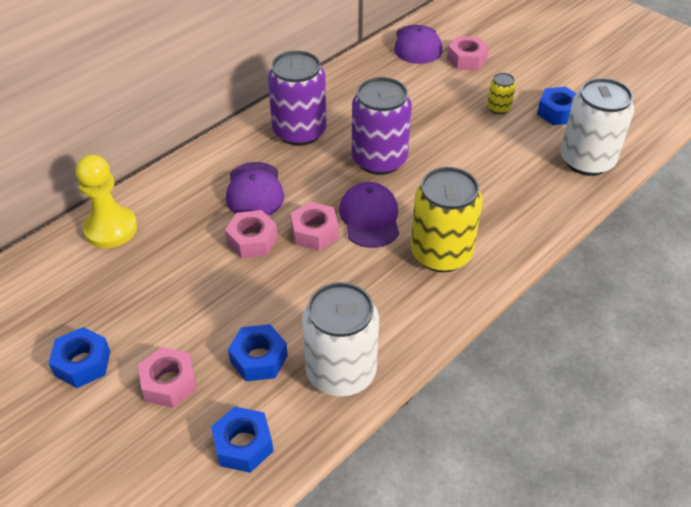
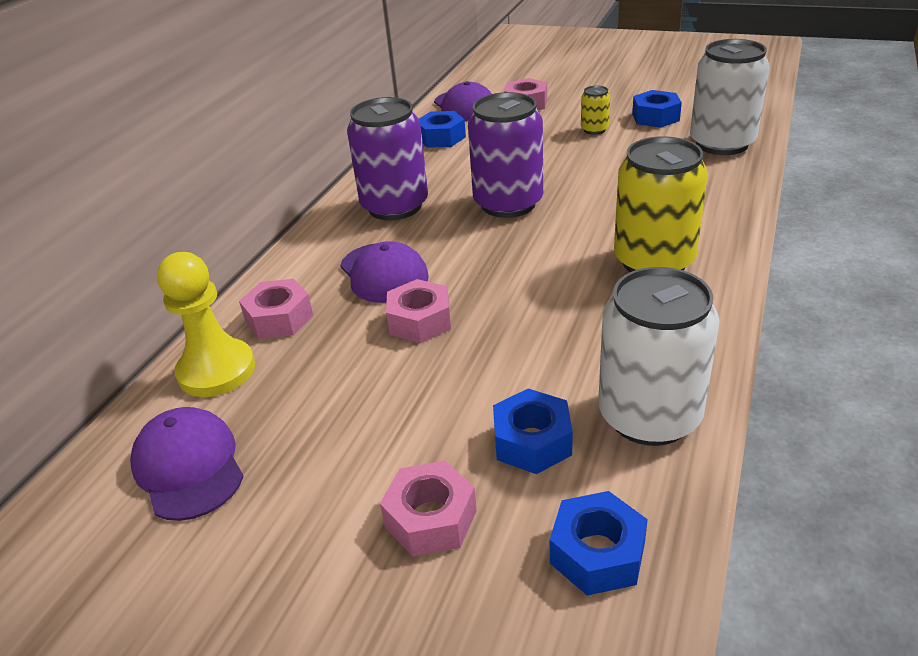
camera: 20 degrees left, 10 degrees down
(82, 363) = (280, 545): blue nut -> blue nut (441, 138)
(314, 232) = (491, 289): pink nut -> pink nut (279, 318)
(370, 217) = (544, 255): purple cap -> purple cap (189, 466)

